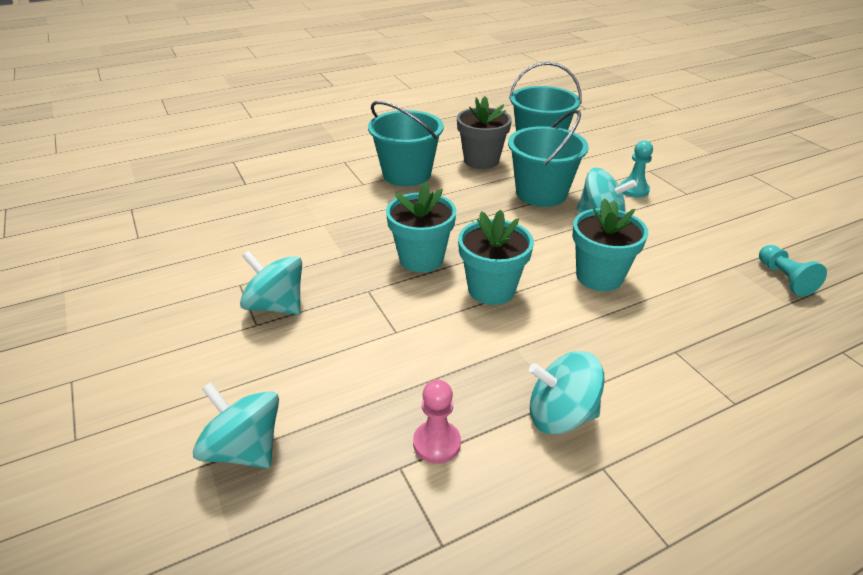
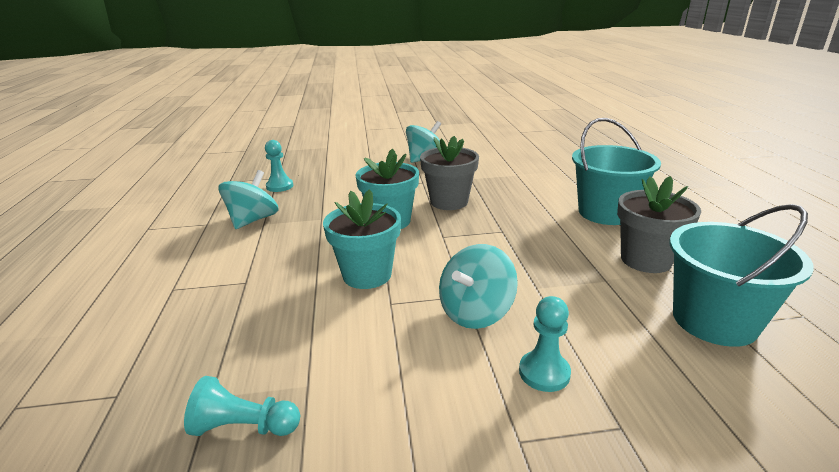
camera: 110 degrees right, 10 degrees down
(244, 449) = (326, 152): turquoise spinning top -> none
(421, 259) = (449, 202): turquoise flower pot -> grey flower pot
(436, 443) = (279, 186): pink pawn -> turquoise pawn
(541, 193) = (548, 283): turquoise bucket -> none

